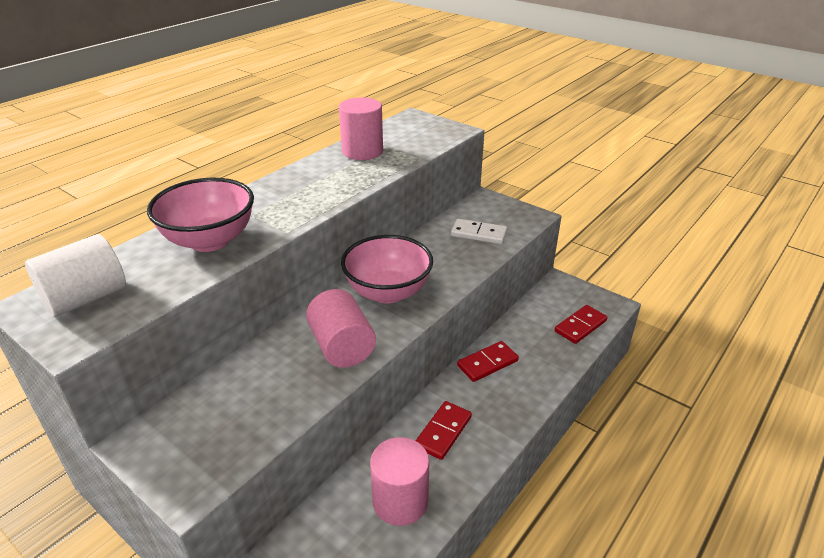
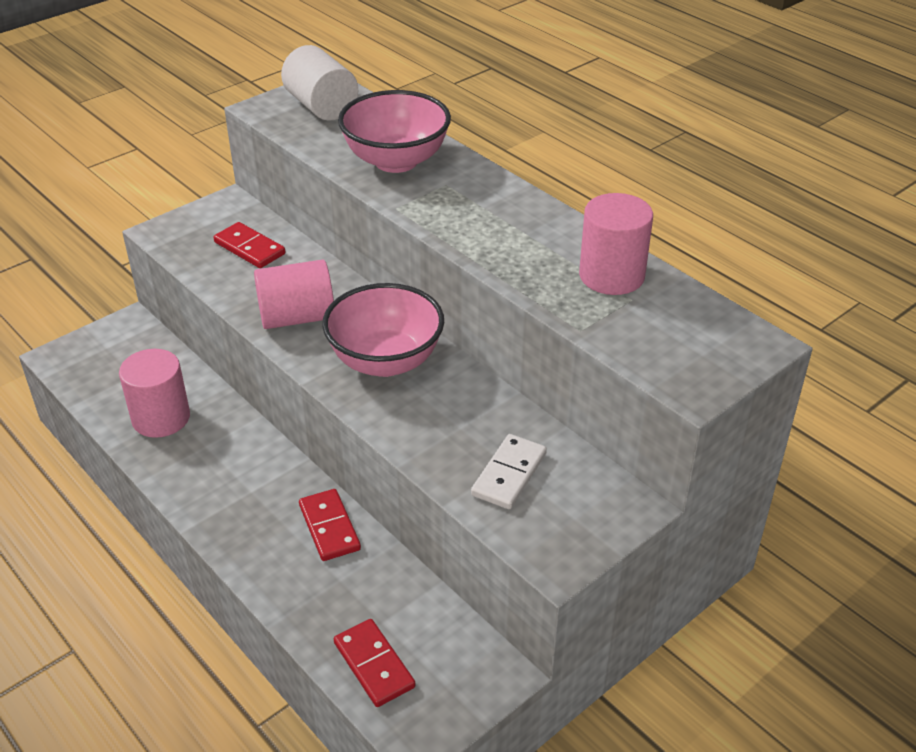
camera: 100 degrees right, 5 degrees up
(443, 432) = (232, 463): red domino -> red domino (249, 248)

